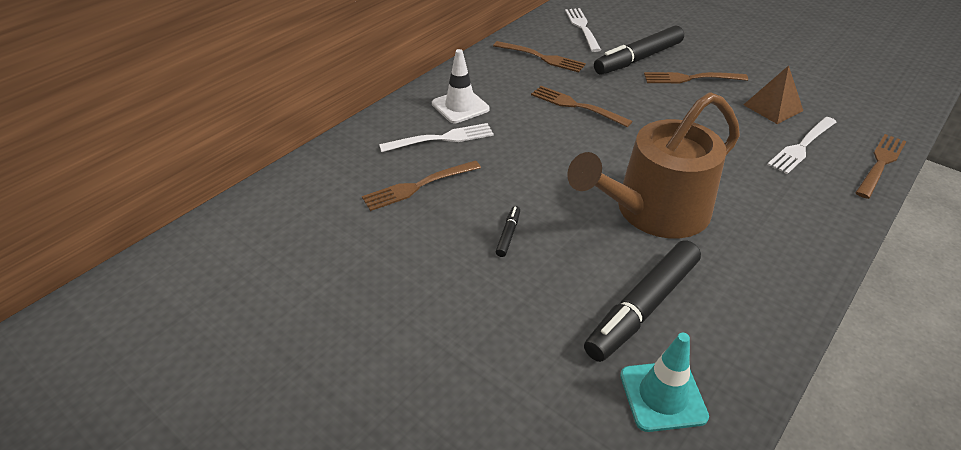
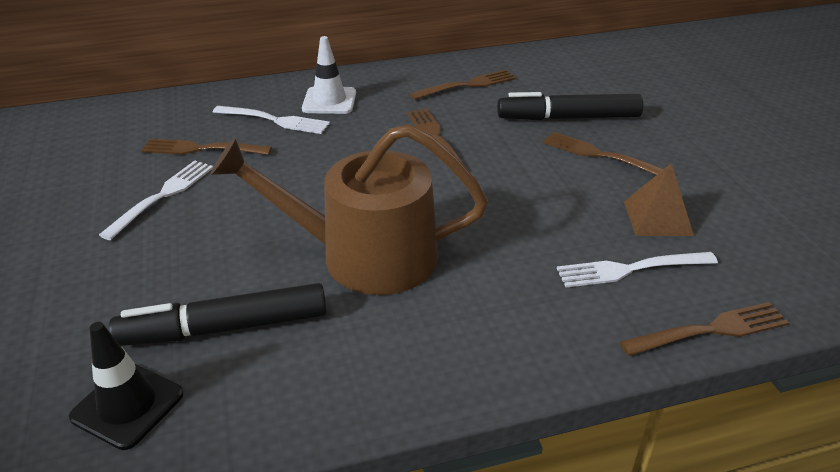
camera: 35 degrees right, 5 degrees down
(508, 235) = (210, 216): black marker -> none
(541, 57) = (467, 85): brown fork -> brown fork turned 90 degrees counterclockwise
(582, 28) = (552, 72): white fork -> white fork (162, 196)
(662, 396) = (127, 405): turquoise traffic cone -> black traffic cone

